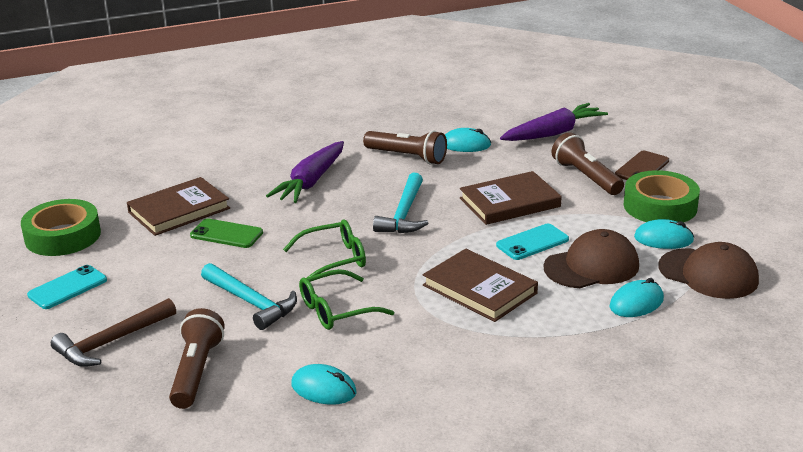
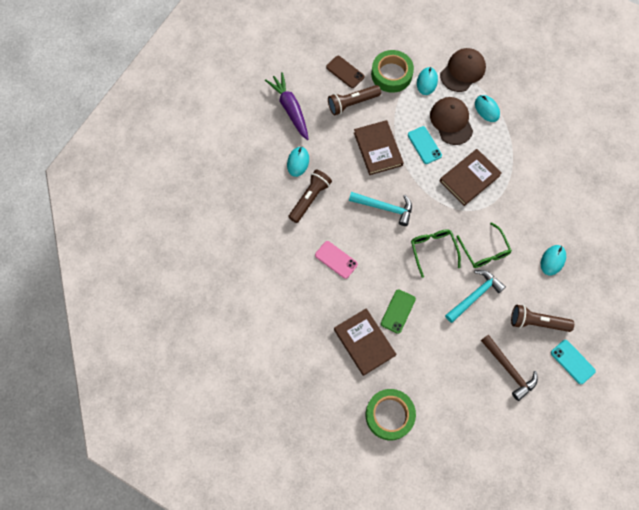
camera: 85 degrees left, 40 degrees up
(67, 288) = (452, 402): turquoise phone -> turquoise phone (572, 361)
(311, 182) = (336, 260): purple carrot -> pink phone

